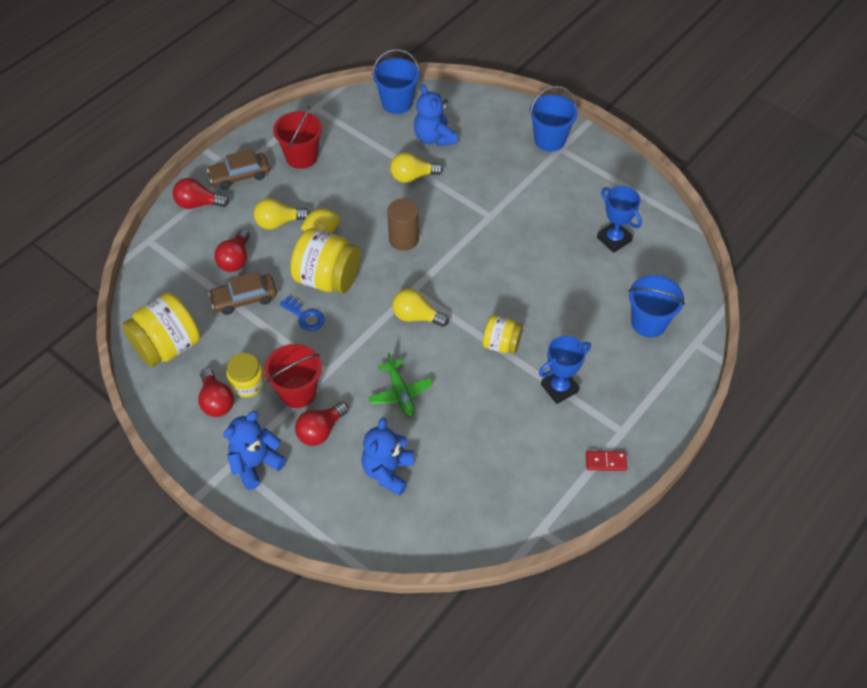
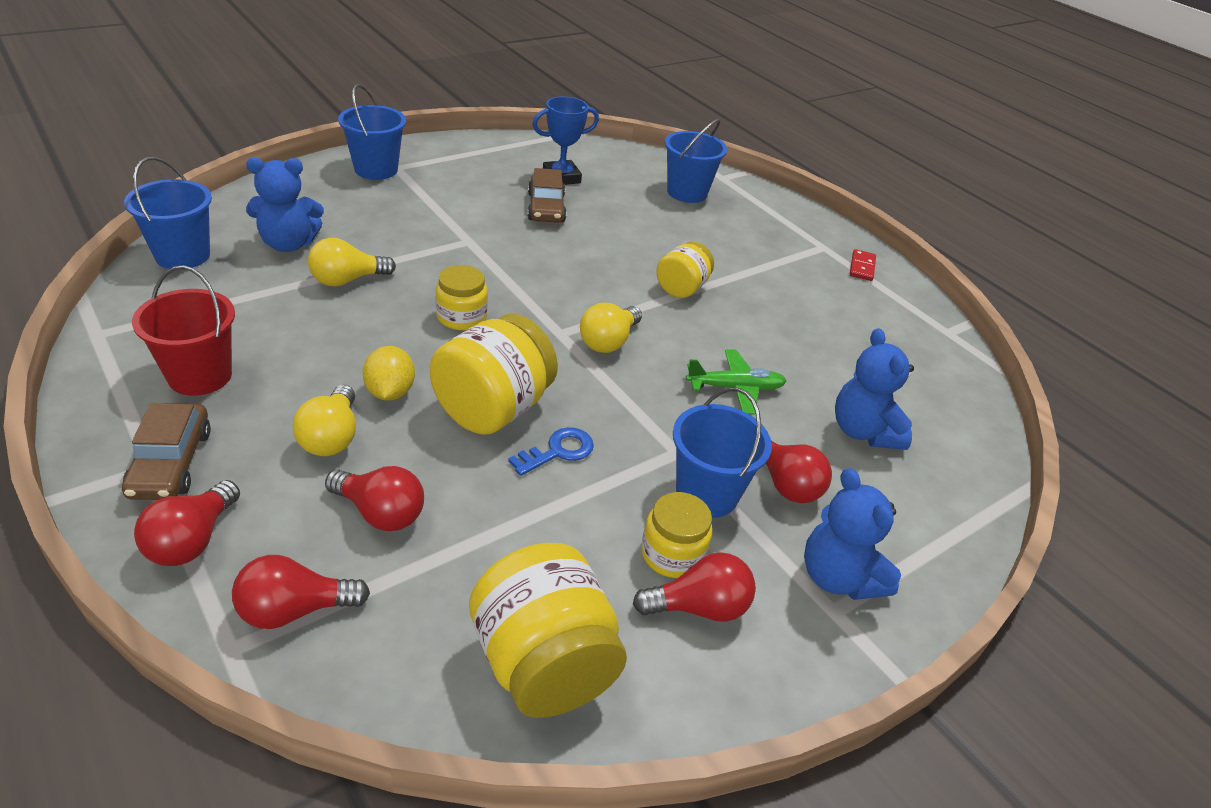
camera: 80 degrees left, 15 degrees down
(172, 252) = (294, 610): none -> red light bulb
(244, 298) = (481, 519): brown car -> brown car (546, 208)
(298, 392) = (706, 493): red bucket -> blue bucket
(388, 471) = (863, 431): blue teddy bear -> blue teddy bear turned 45 degrees clockwise
(404, 239) = (461, 317): brown cylinder -> yellow jar
(412, 176) = (347, 280): yellow light bulb -> yellow light bulb turned 60 degrees clockwise
(559, 388) = (758, 267): blue trophy -> none

